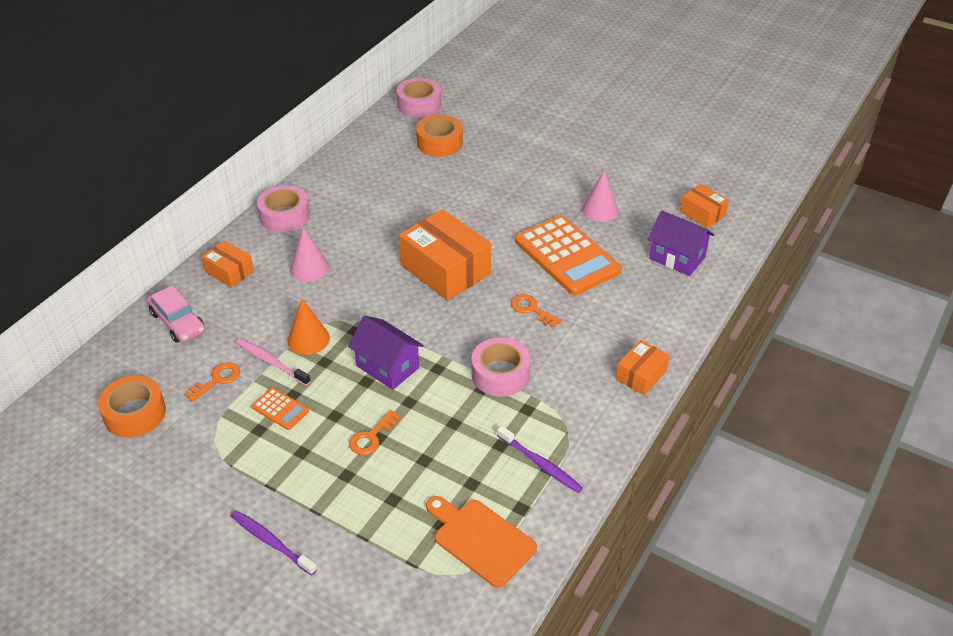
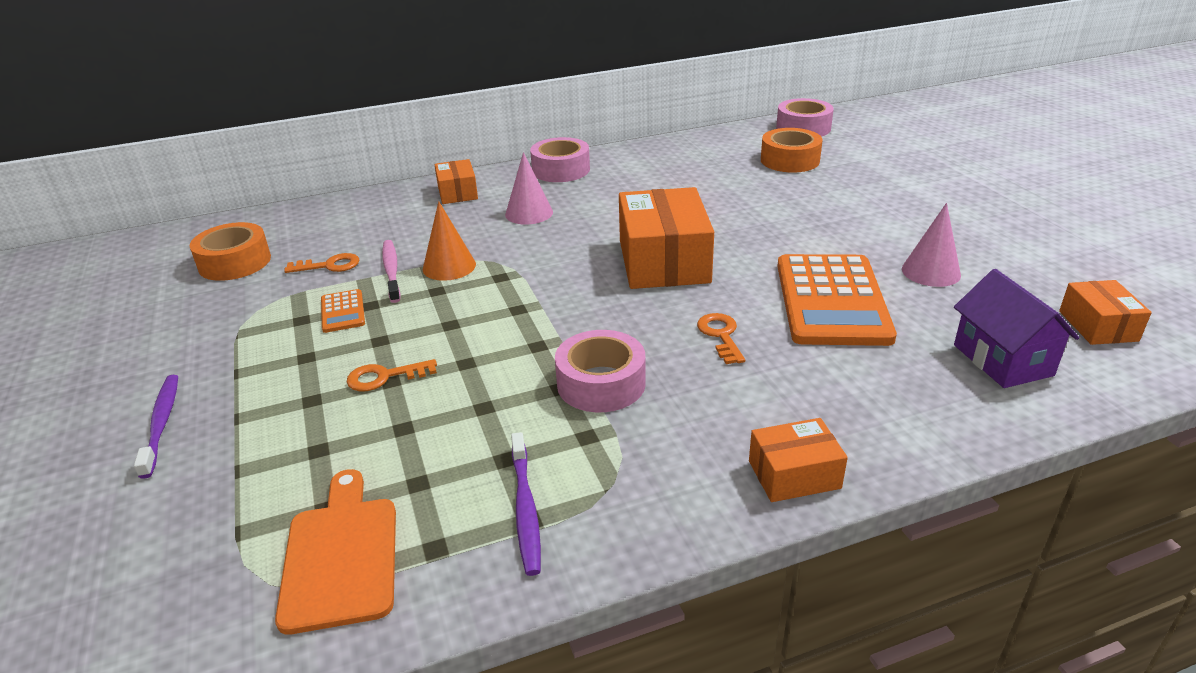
camera: 40 degrees right, 10 degrees down
(178, 322) = (365, 212): pink car -> none
(387, 367) = (488, 321): purple house -> none

